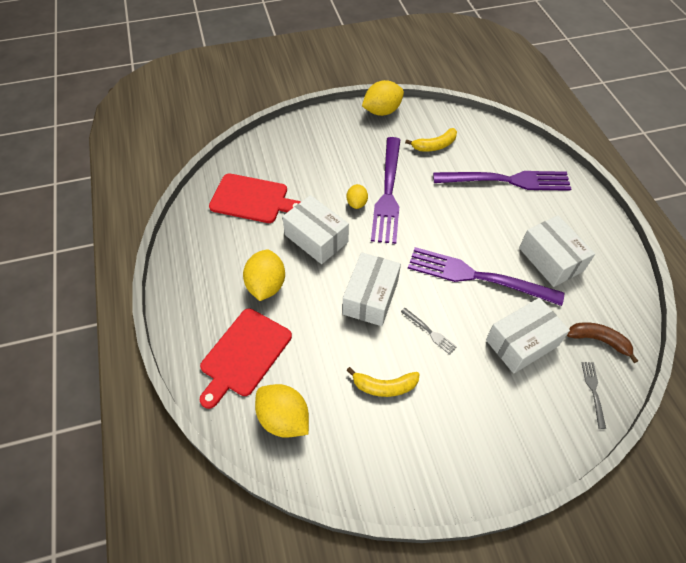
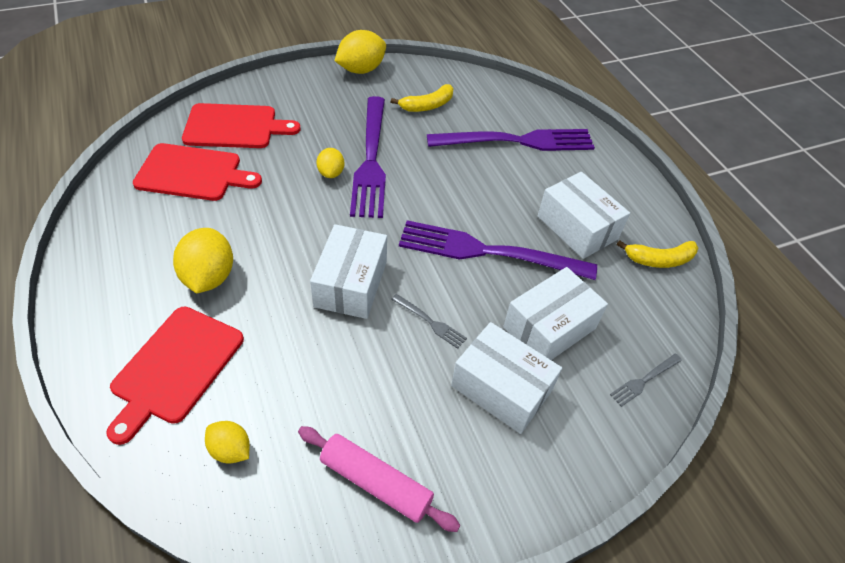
camera: 10 degrees left, 5 degrees down
(283, 160) = (235, 127): none -> red cutting board
(284, 419) = (230, 450): yellow lemon -> yellow lemon, size x0.58
(316, 238) = (278, 216): white box -> white box (501, 388)
(384, 386) = (372, 395): yellow banana -> yellow banana (659, 259)
(386, 451) = (376, 482): none -> pink rolling pin
(593, 391) = (644, 381): grey fork -> grey fork turned 120 degrees counterclockwise
(598, 340) = (644, 319): brown banana -> none

